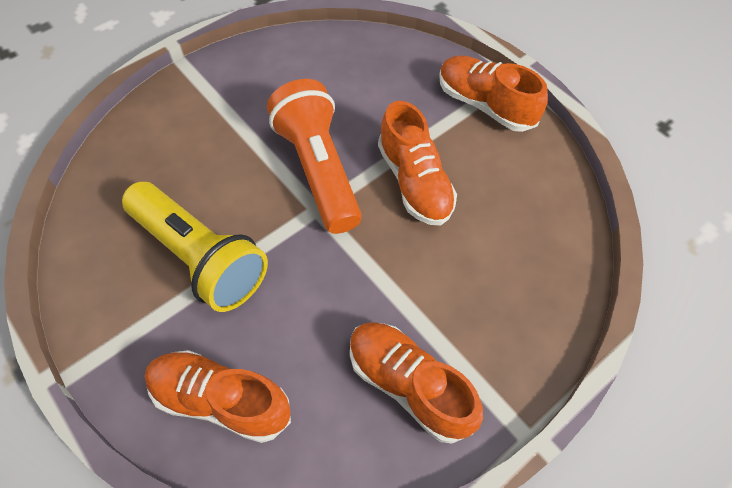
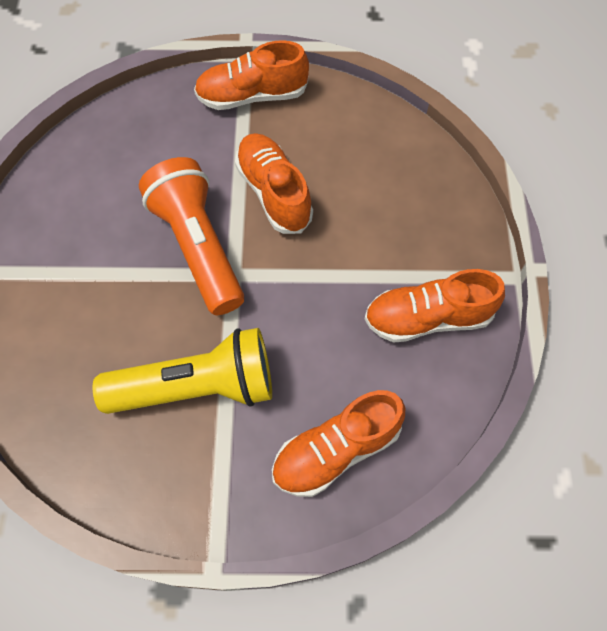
camera: 50 degrees left, 5 degrees up
(319, 169) = (198, 247): orange flashlight -> orange flashlight turned 45 degrees clockwise
(414, 182) = (274, 192): orange shoe -> orange shoe turned 135 degrees counterclockwise

